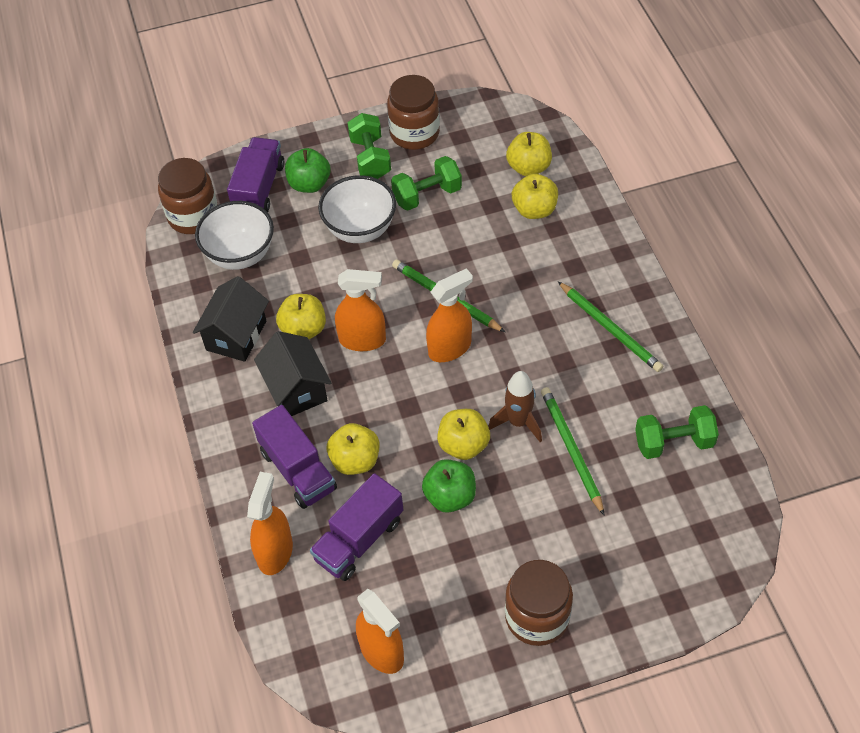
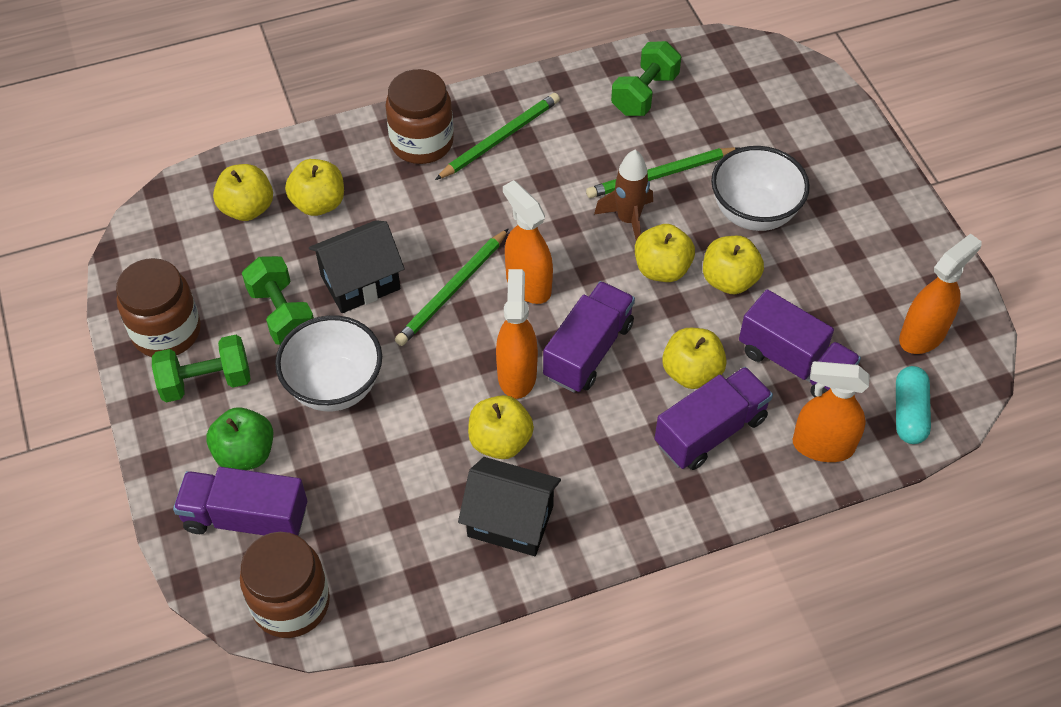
camera: 95 degrees left, 0 degrees up
(240, 255) = (370, 530): white bowl -> white bowl (754, 213)
(296, 389) = (594, 442): black house -> black house (360, 282)
(300, 626) = (909, 413): none -> turquoise capsule
(381, 388) = (588, 351): none -> purple truck
(450, 496) = (729, 280): green apple -> yellow apple
(537, 617) = (858, 206): brown jar -> brown jar (422, 142)
(673, 442) = (644, 94): green dumbbell -> green dumbbell turned 45 degrees clockwise

